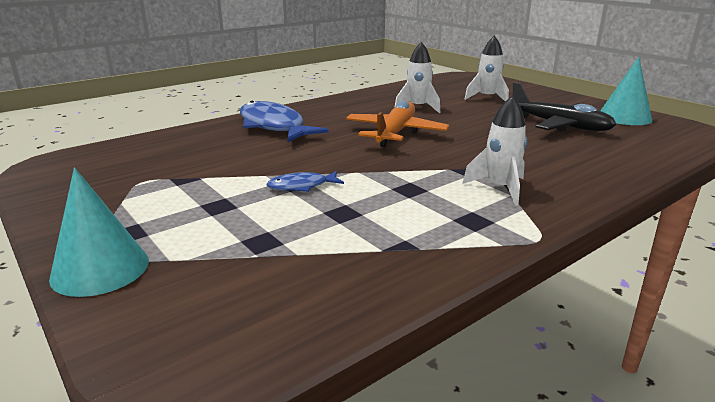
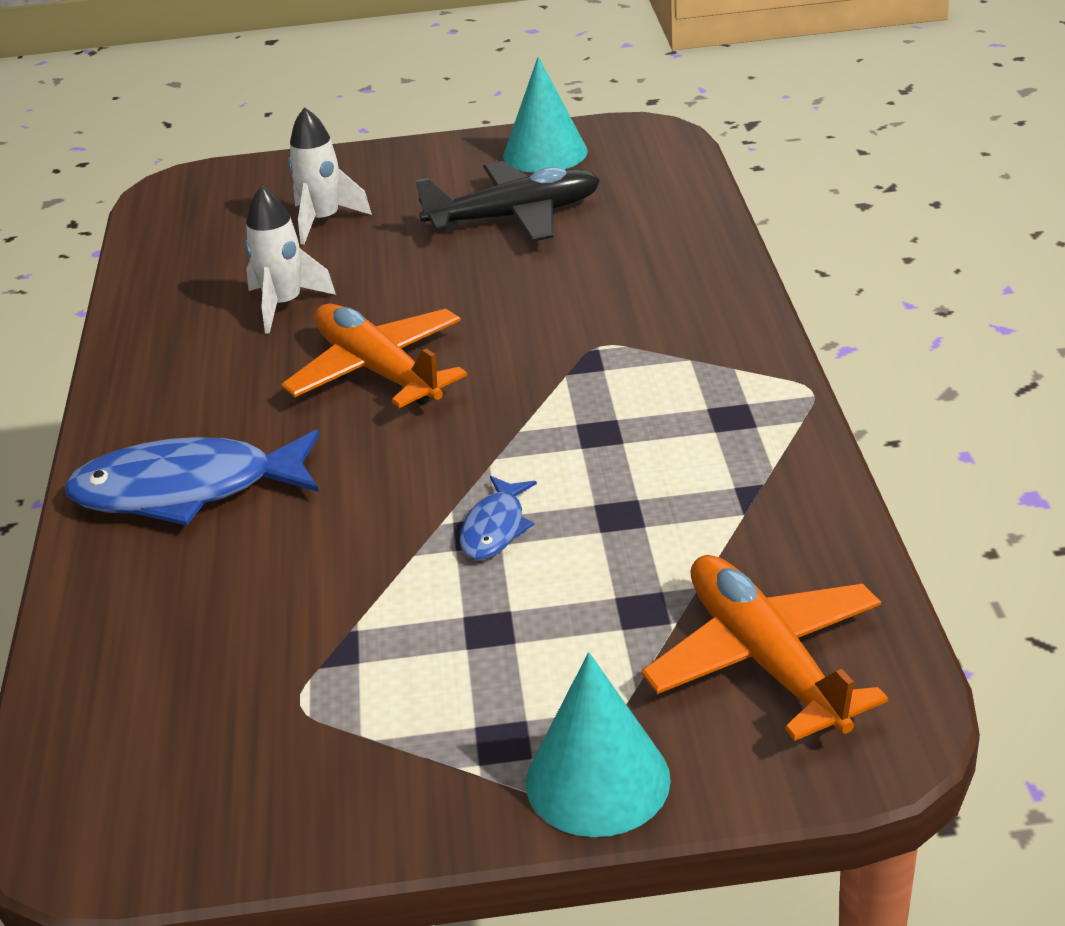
camera: 55 degrees left, 10 degrees up
(237, 297) = (765, 660): none -> orange plane
(500, 188) = (666, 360): white rocket -> none

